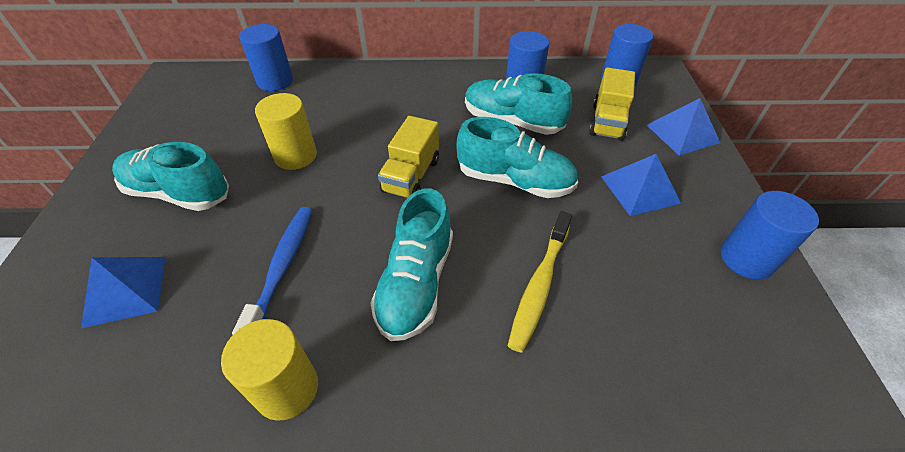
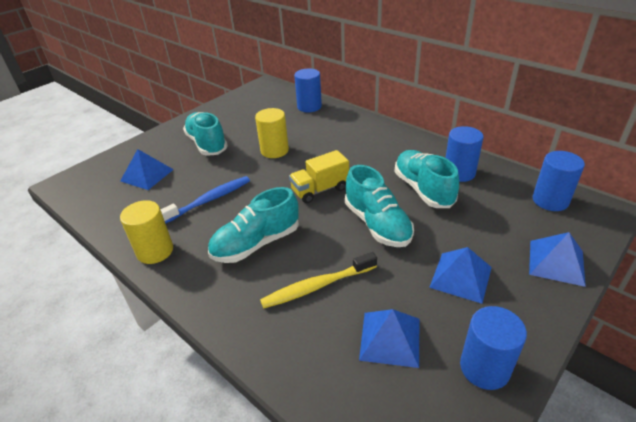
camera: 45 degrees right, 10 degrees down
(607, 122) = (498, 223): yellow truck -> none
(661, 288) = (390, 338): none -> blue pyramid

